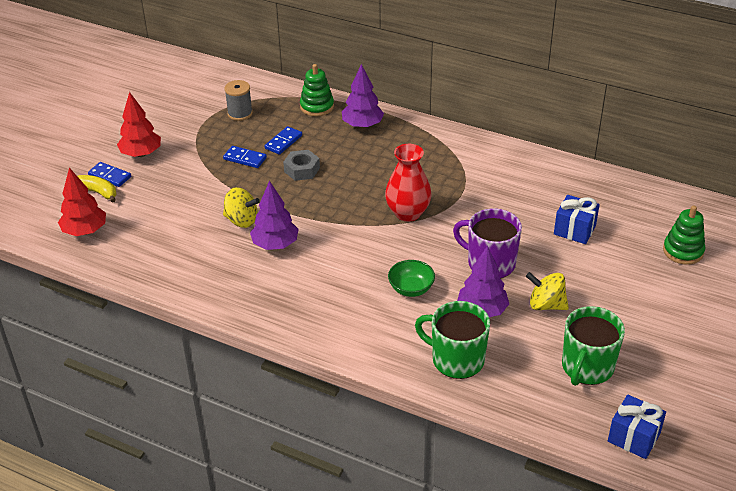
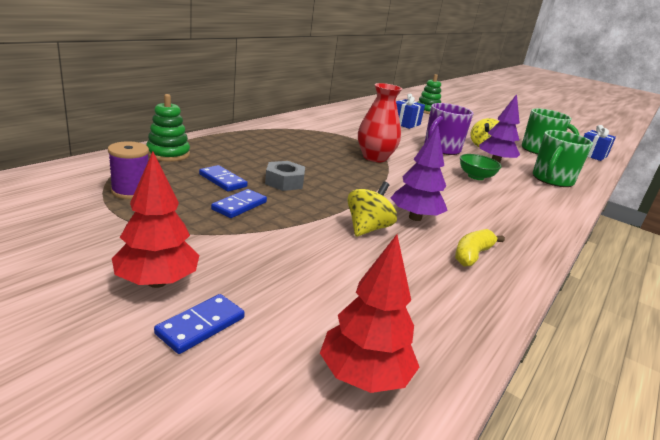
camera: 85 degrees left, 15 degrees down
(98, 192) = (245, 347): yellow banana -> yellow banana (472, 255)
(240, 113) = (131, 191): grey spool -> purple spool
(362, 125) = (226, 145): purple tree -> none

